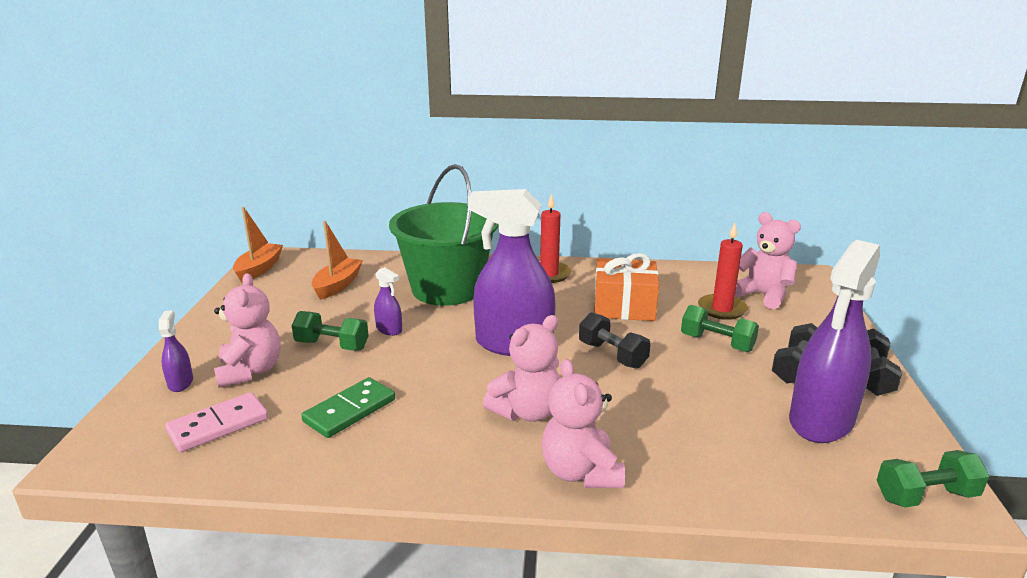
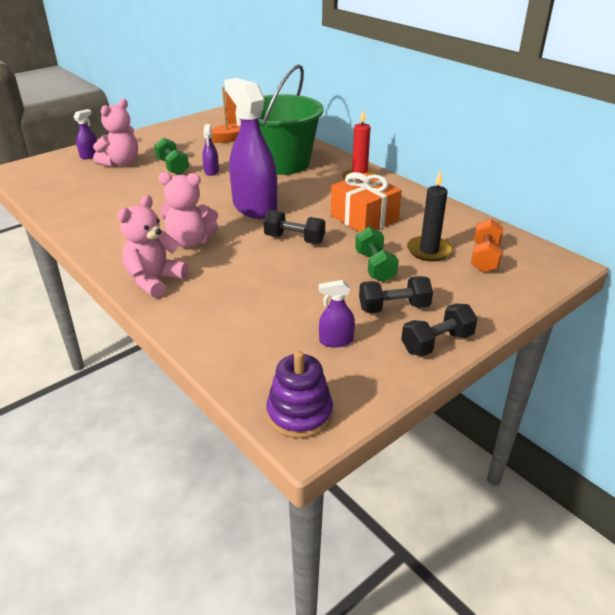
camera: 45 degrees right, 10 degrees up
(218, 425) = (70, 180): pink domino -> none
(259, 269) = (214, 116): orange boat -> none
(349, 410) = (123, 199): green domino -> none
(612, 355) = (294, 239): black dumbbell -> black dumbbell turned 75 degrees counterclockwise
(722, 309) = (429, 251): red candle -> black candle
(763, 295) = (484, 258): pink teddy bear -> orange dumbbell
(821, 420) = (336, 341): purple spray bottle -> purple spray bottle, size x0.43
(925, 496) = (299, 413): green dumbbell -> purple stacking toy

